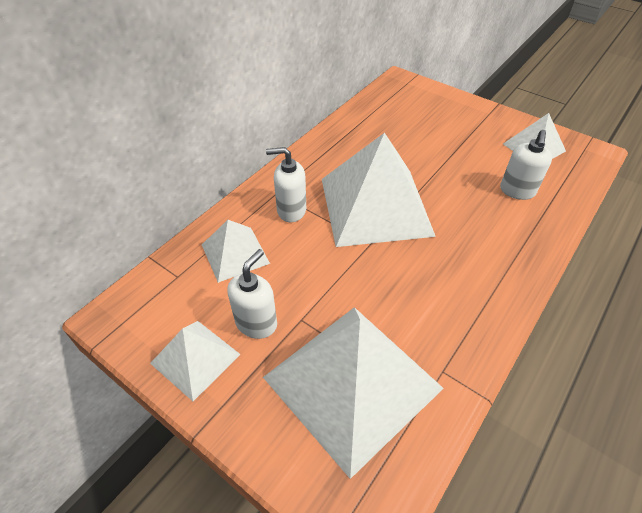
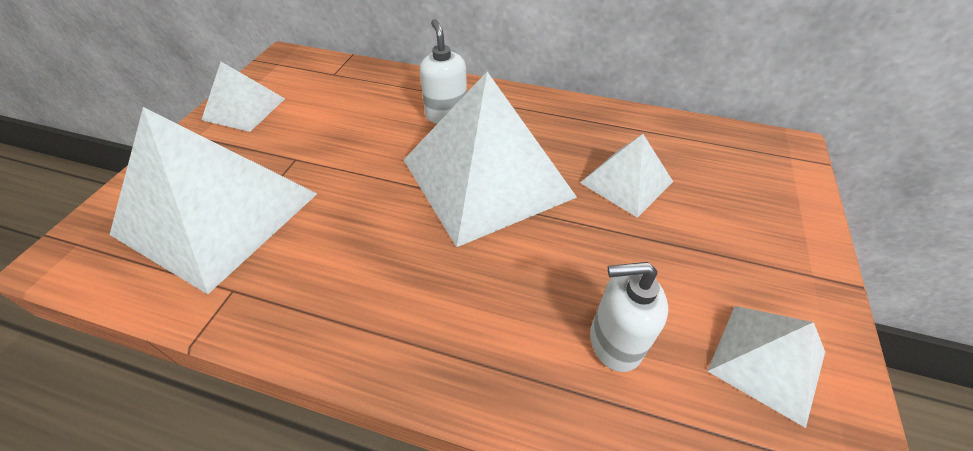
camera: 70 degrees right, 0 degrees up
(235, 254) = (370, 96): white pyramid -> white pyramid (626, 182)
(256, 323) = (286, 131): white soap dispenser -> none

